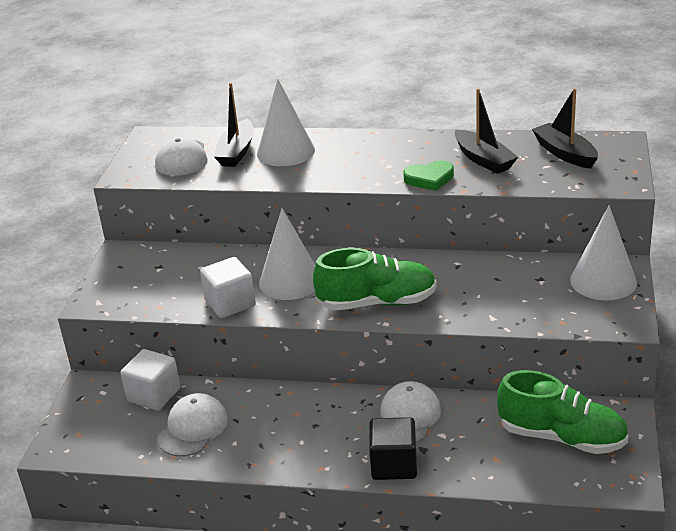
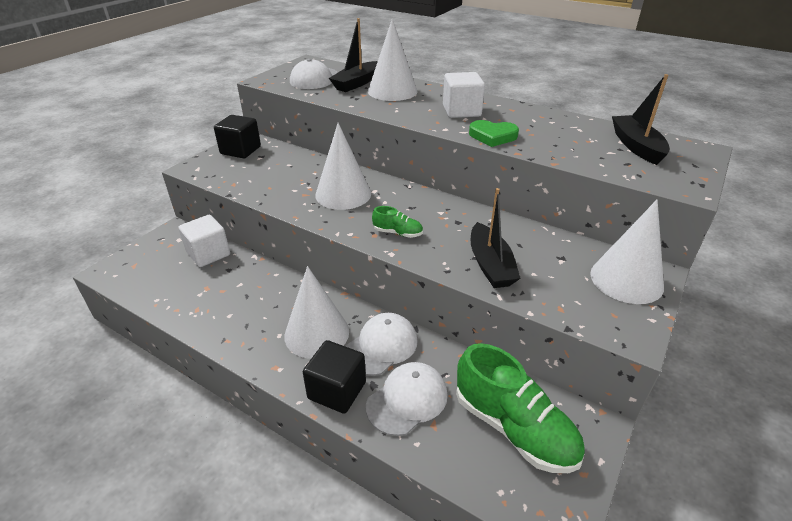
camera: 20 degrees right, 5 degrees up
(127, 267) = (240, 150): none -> black cube
(192, 428) = (210, 291): white cap -> white cap (407, 400)
(230, 303) = (284, 197): white cube -> white cube (461, 111)
(337, 427) = (317, 333): none -> white cone
(377, 302) = (397, 233): green shoe -> green shoe, size x0.45
(484, 160) = (553, 133): black boat -> black boat (490, 265)

